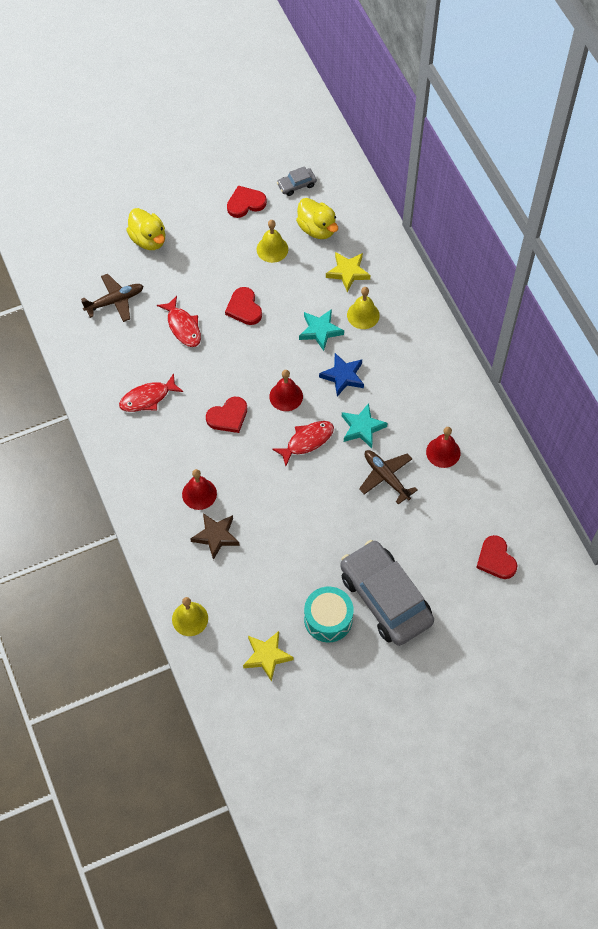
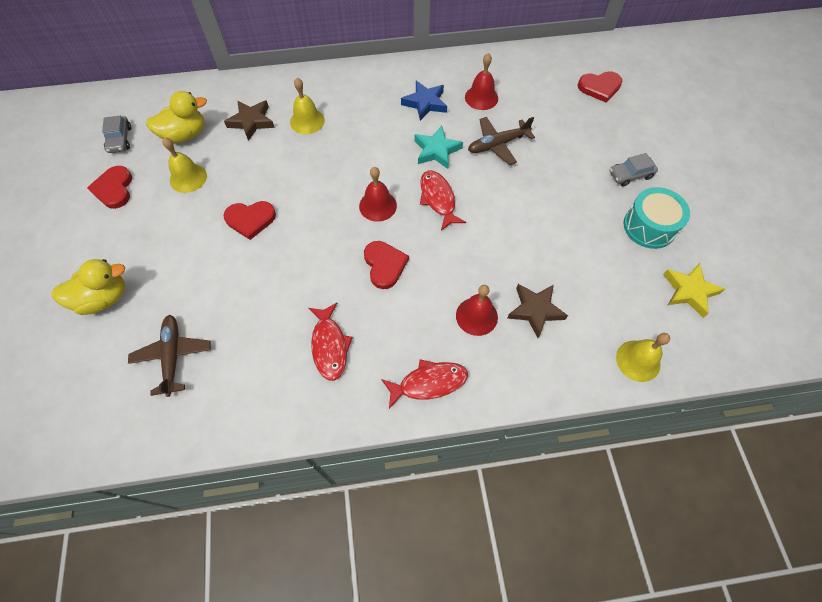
camera: 75 degrees left, 0 degrees up
(183, 326) = (246, 286): red fish -> red fish (428, 383)
(320, 331) = (310, 159): turquoise star -> none
(343, 376) = (372, 152): blue star -> blue star (425, 103)
(348, 272) = (251, 122): yellow star -> brown star
(385, 598) = (630, 175): grey car -> grey car, size x0.41

